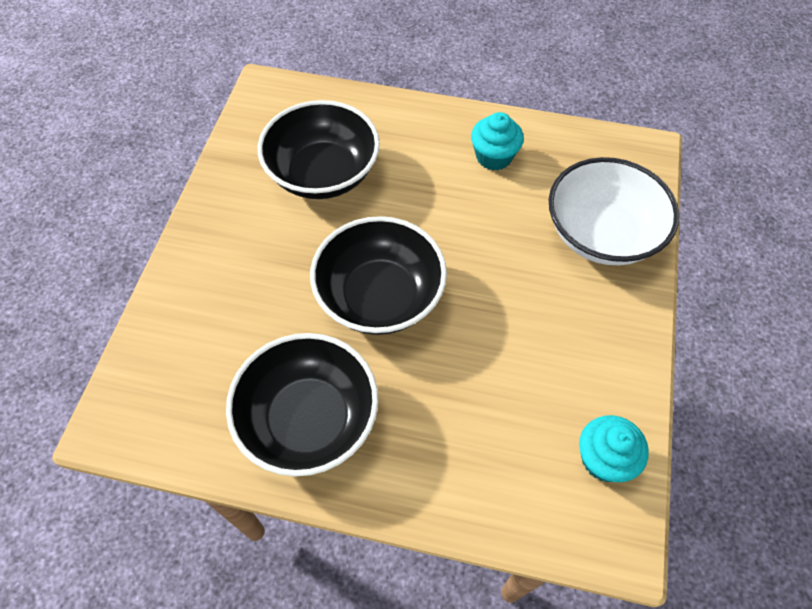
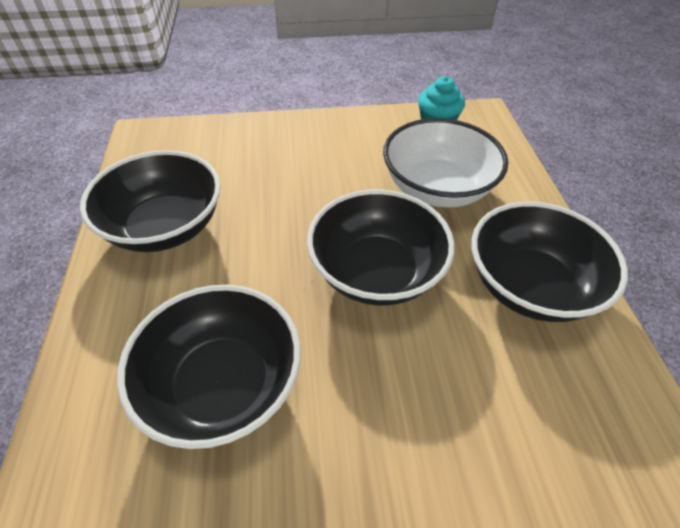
camera: 110 degrees left, 10 degrees down
(494, 157) = (165, 227): turquoise cupcake -> black bowl
(601, 234) = (245, 146): white bowl -> white bowl (437, 188)

